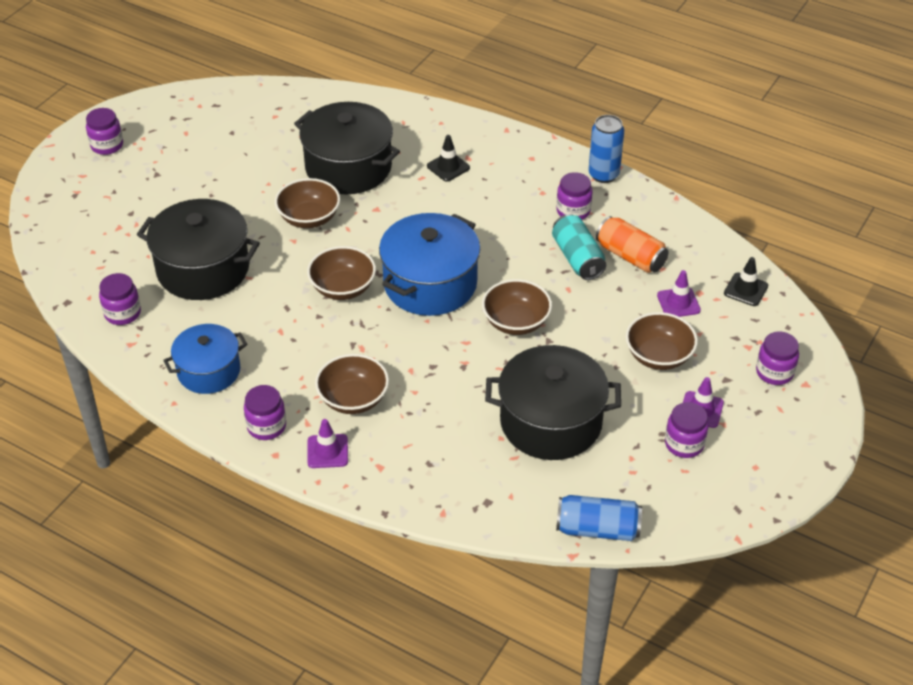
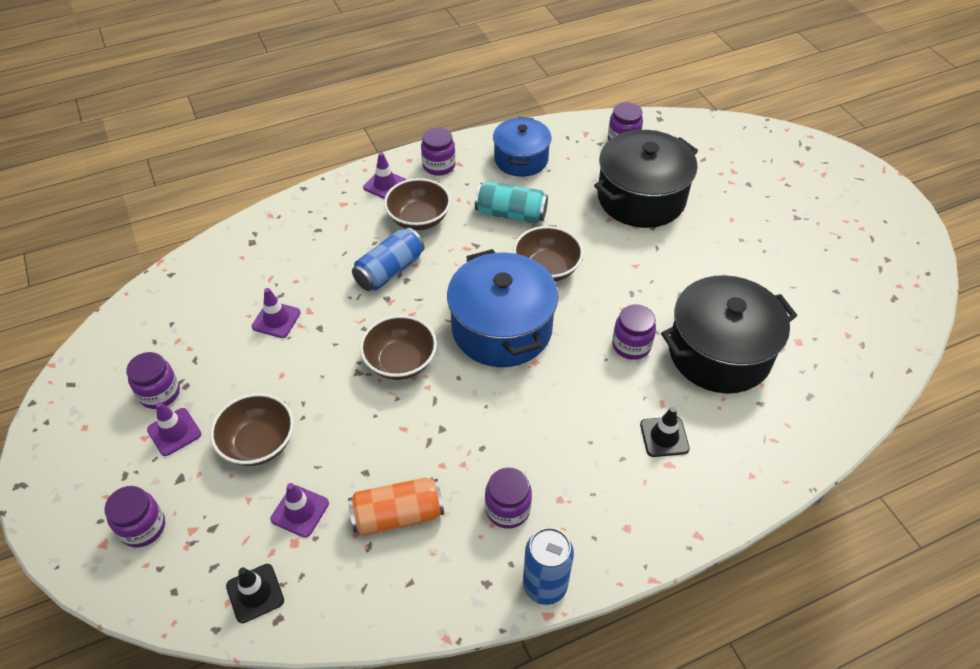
camera: 125 degrees right, 5 degrees up
(107, 145) = (862, 202): purple jar -> purple jar (631, 345)
(309, 218) = (659, 289): brown bowl -> none
(551, 422) = (276, 320): black pot -> purple traffic cone
(577, 258) = (436, 464): turquoise can -> turquoise can (511, 214)
(597, 529) = (160, 287): blue can -> blue can (389, 270)

